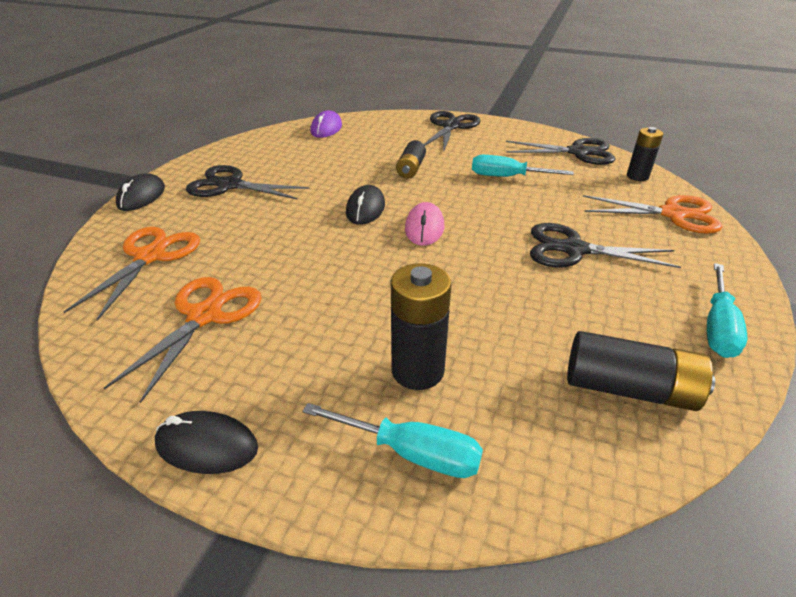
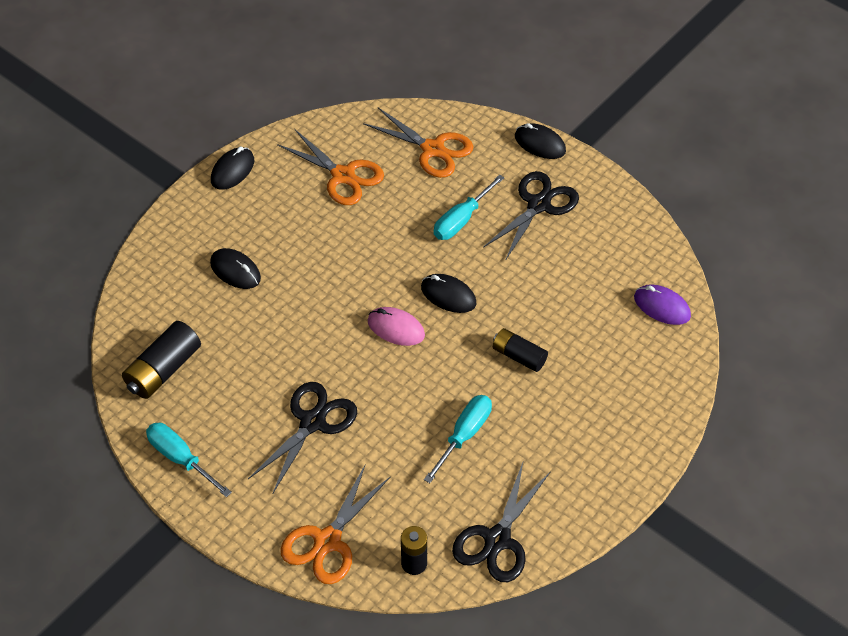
camera: 110 degrees right, 15 degrees up
(410, 452) = (182, 250): turquoise screwdriver -> turquoise screwdriver (462, 219)
(417, 370) = (235, 271): black battery -> black mouse
(451, 126) = (626, 437): black scissors -> none

